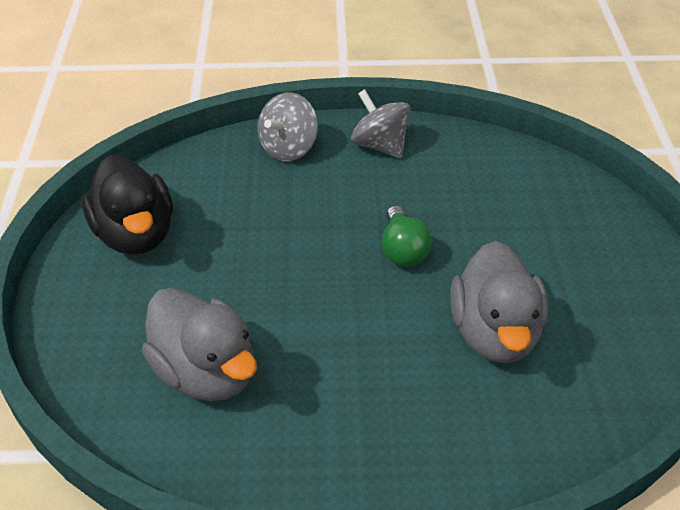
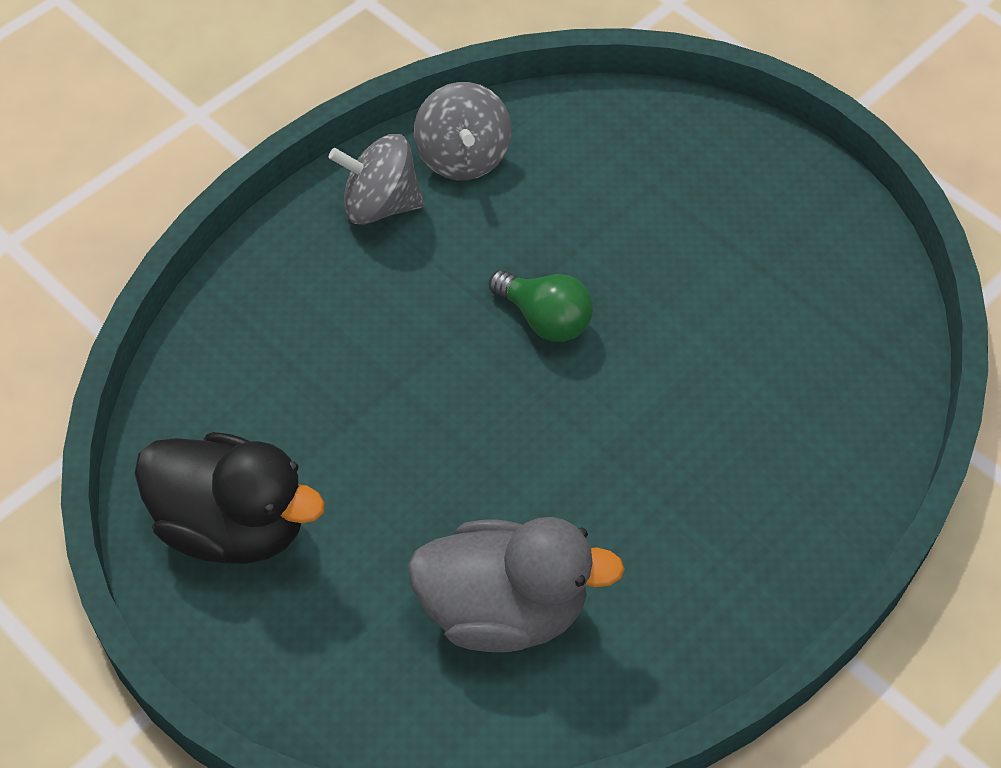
camera: 45 degrees left, 10 degrees up
(288, 148) = (279, 283): grey spinning top -> grey spinning top (462, 157)
(494, 332) = (721, 343): grey duck -> none

